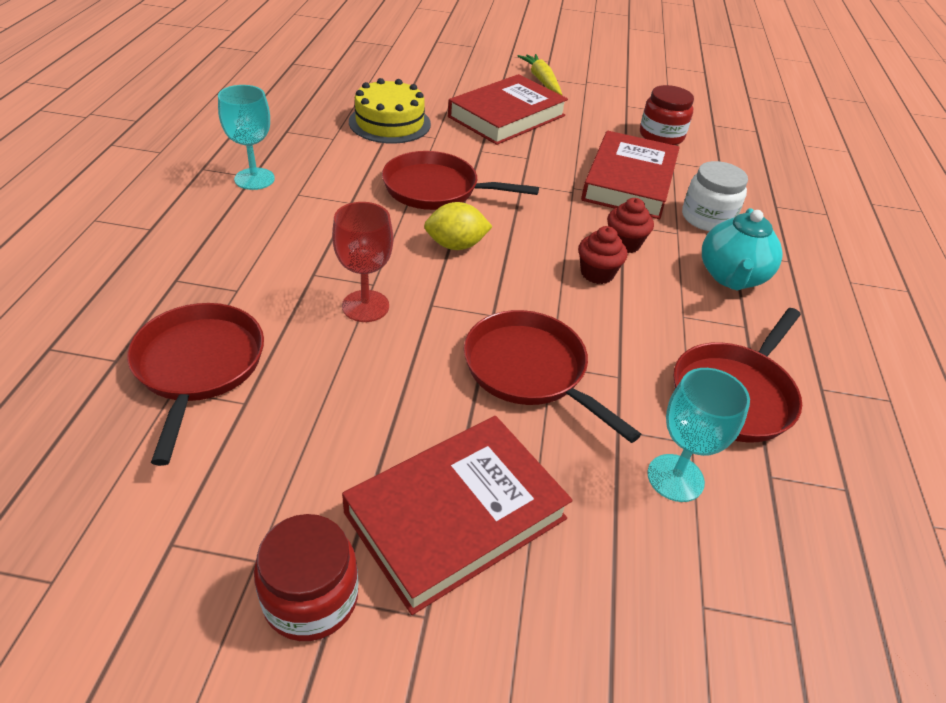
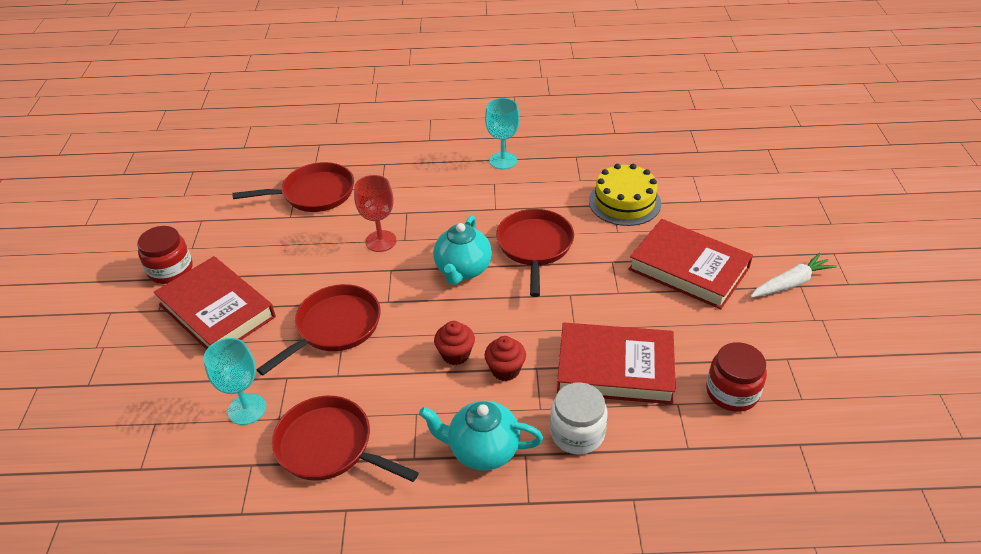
camera: 85 degrees right, 0 degrees up
(456, 245) = (463, 270): yellow lemon -> turquoise teapot
(541, 81) = (790, 283): yellow carrot -> white carrot

